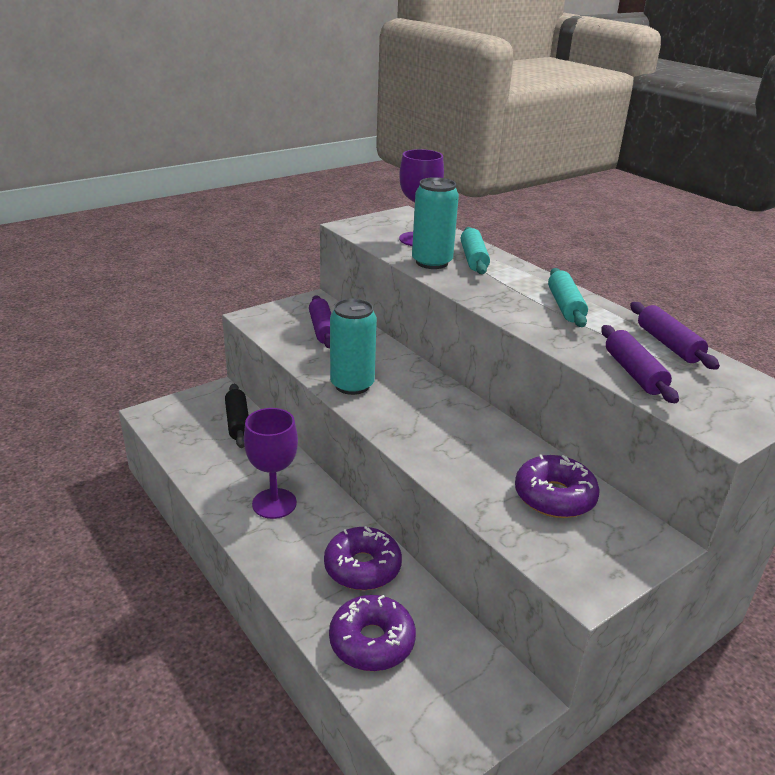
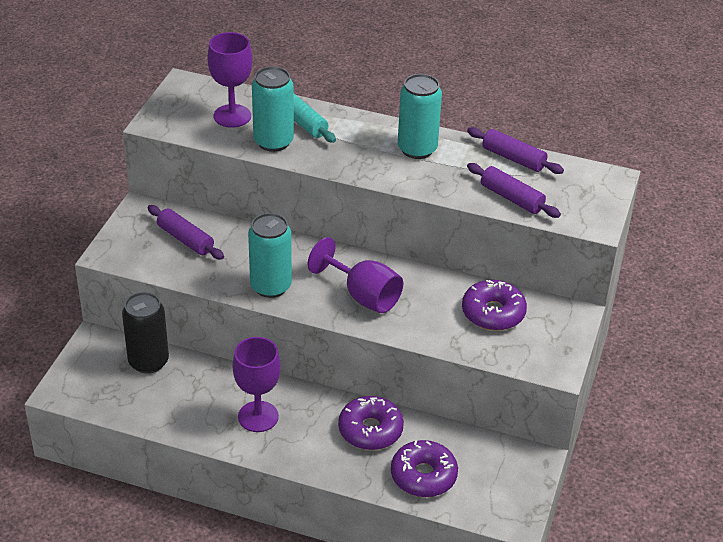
camera: 35 degrees left, 10 degrees up
(238, 422) = (148, 362): black rolling pin -> black can
(429, 425) = (363, 296): none -> purple goblet
(565, 306) = (417, 149): turquoise rolling pin -> turquoise can

